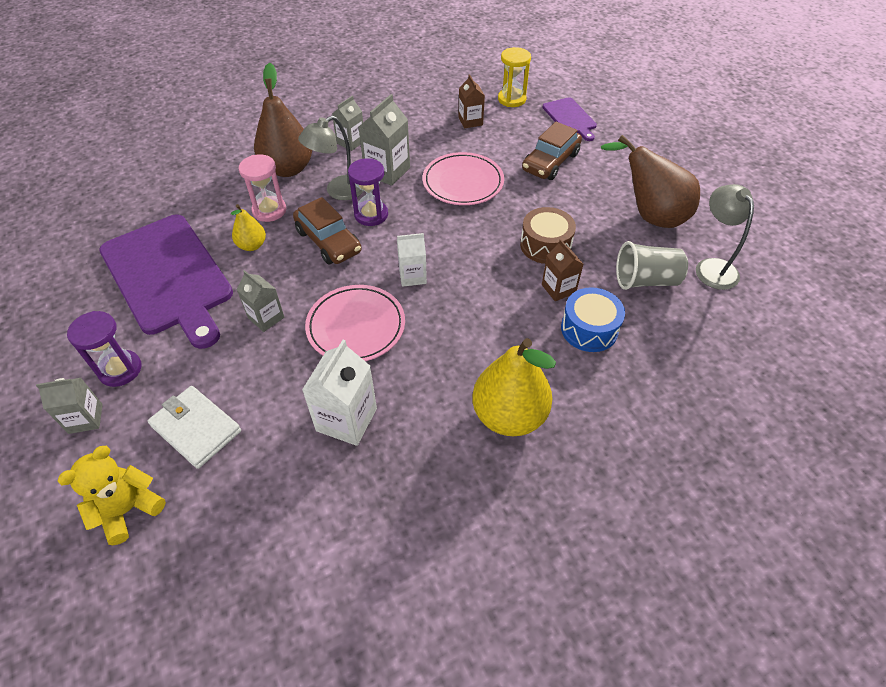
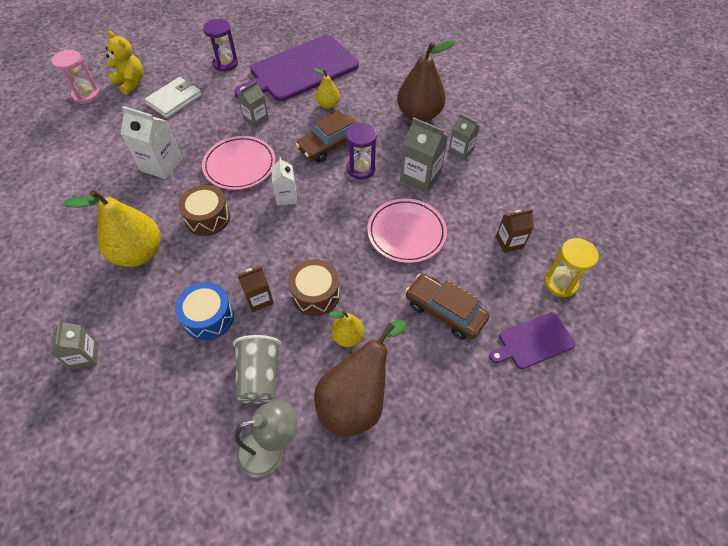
camera: 90 degrees right, 5 degrees up
(85, 418) = (193, 57): grey carton -> grey carton (85, 356)
(269, 210) = (367, 109): pink hourglass -> pink hourglass (86, 95)
(338, 191) = (390, 147): grey lamp -> none
(447, 349) = (208, 218): none -> brown drum
(589, 221) = (348, 337): none -> yellow pear

